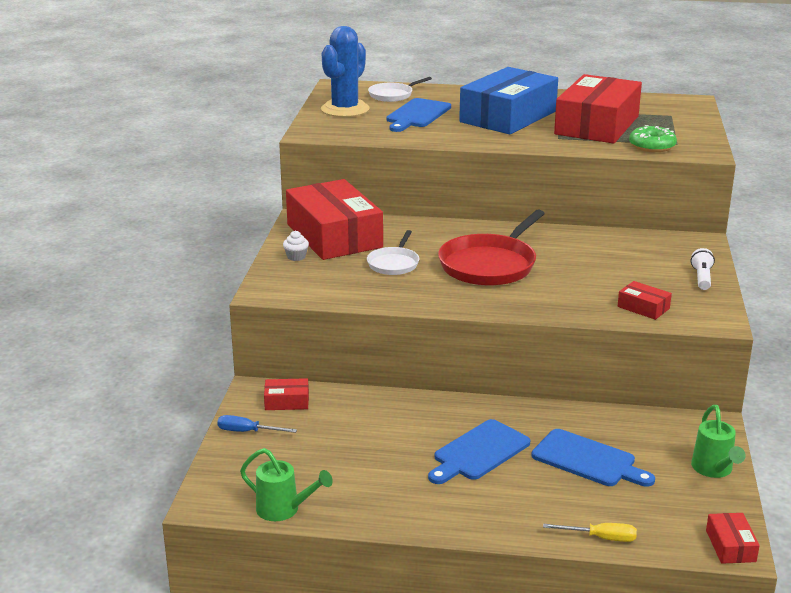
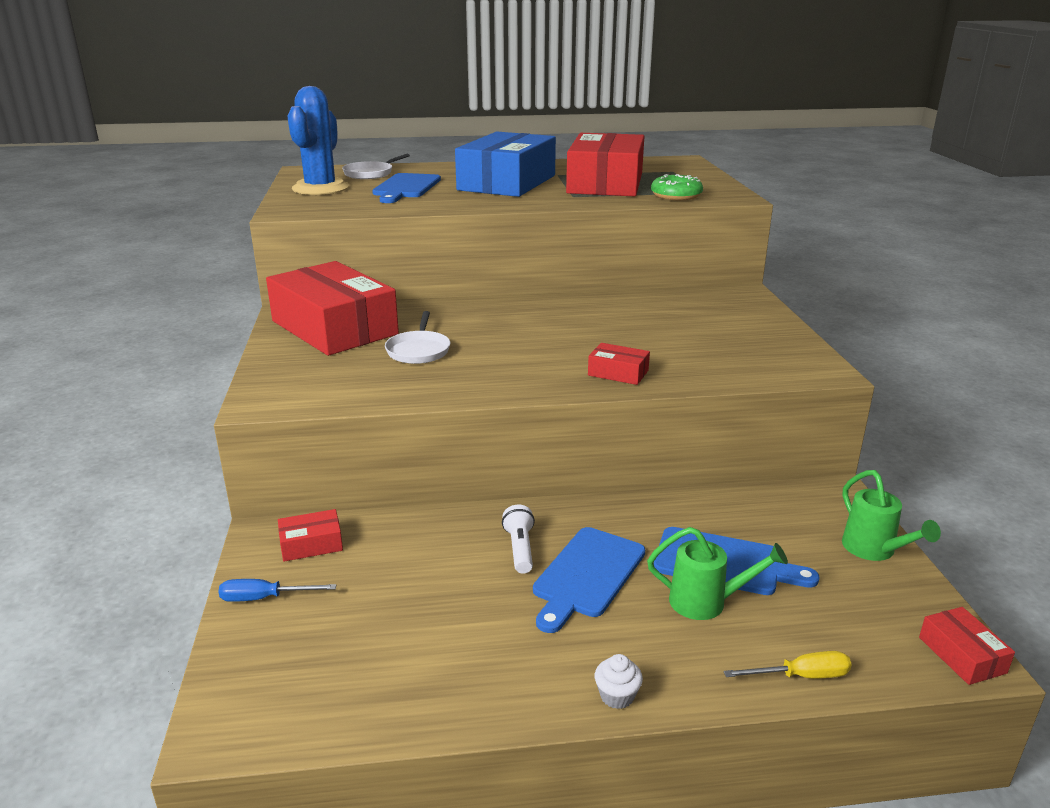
camera: 15 degrees left, 0 degrees up
(283, 510) = (344, 720): green watering can -> green watering can (706, 602)
(296, 257) = (293, 356): white cupcake -> white cupcake (617, 696)
(490, 265) = (533, 340): red pan -> none
(643, 307) = (732, 366): red box -> red box (618, 373)
(702, 278) = (772, 328): white flashlight -> white flashlight (520, 549)

